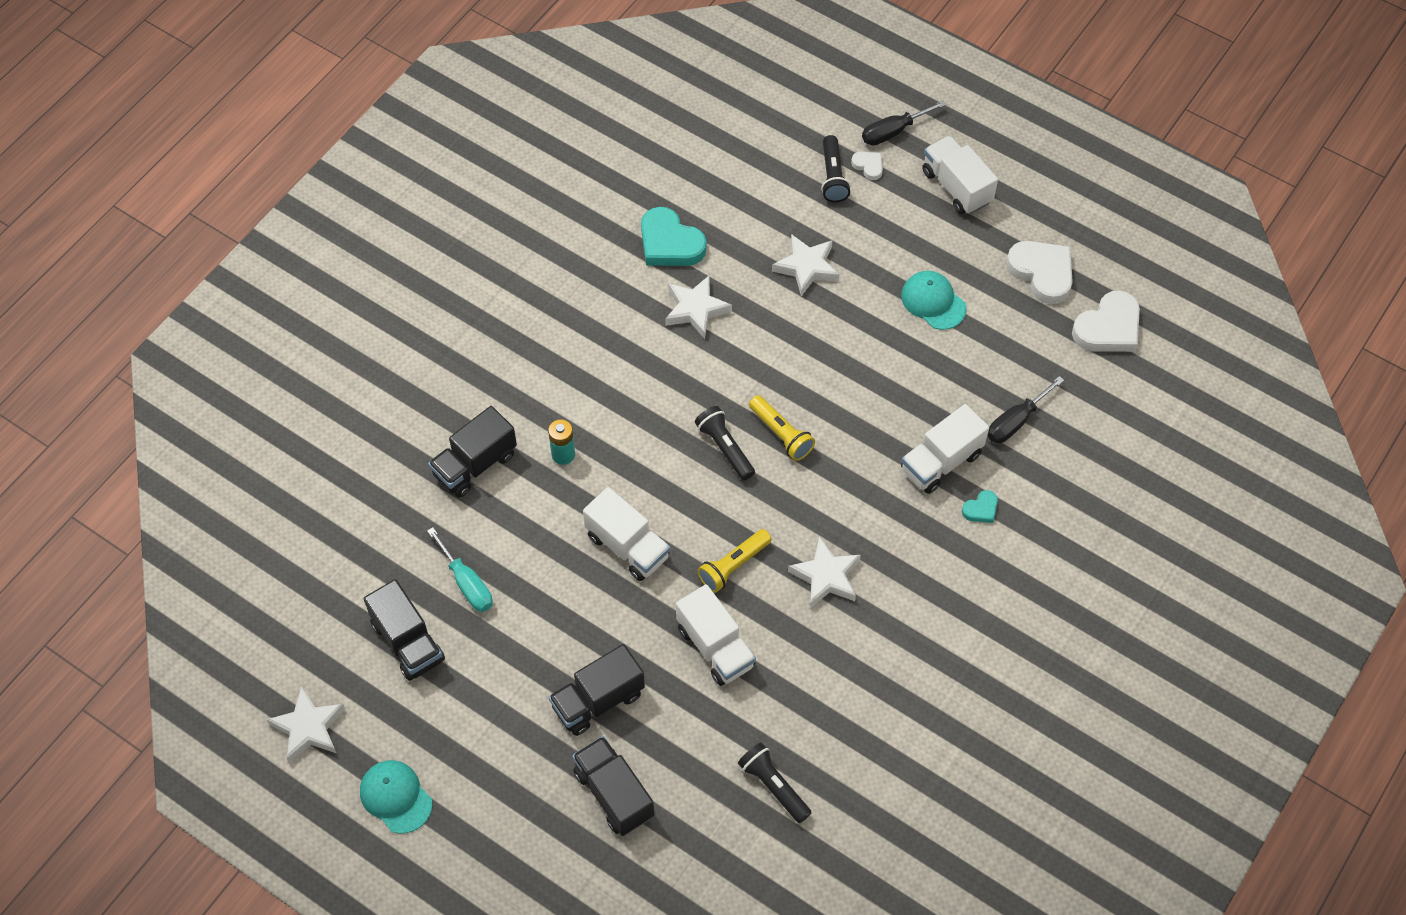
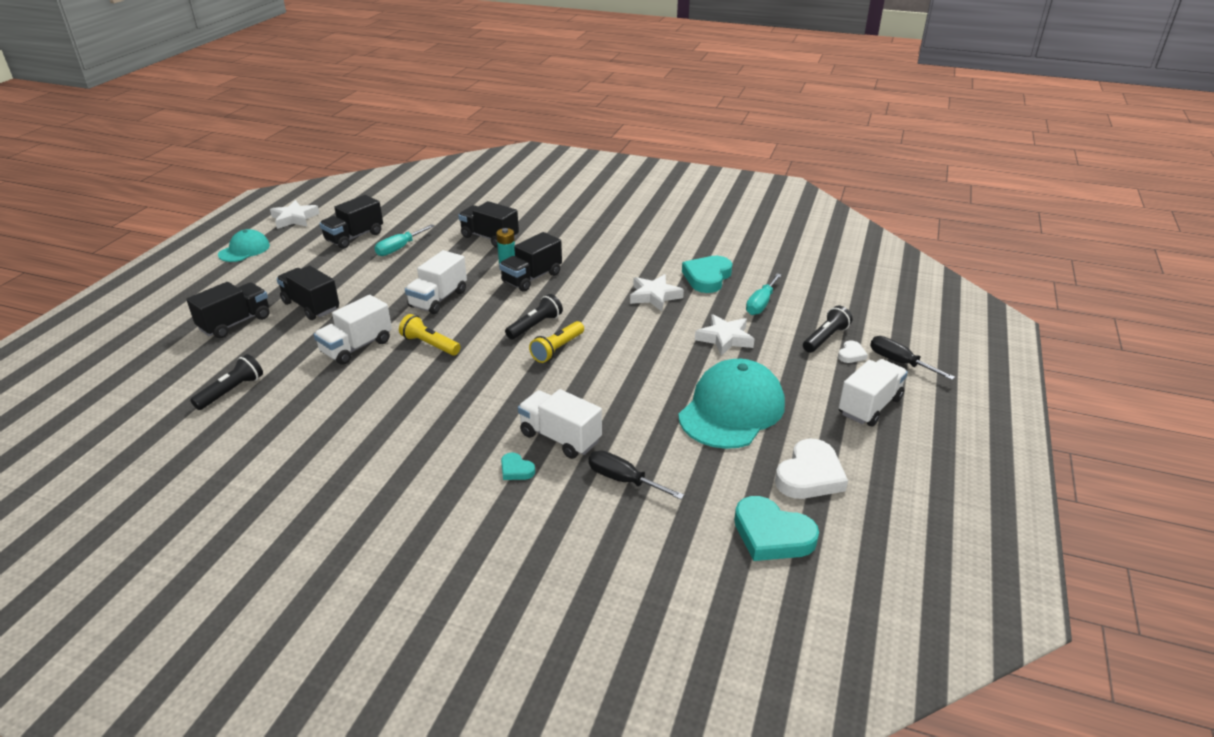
camera: 75 degrees right, 25 degrees down
(608, 432) = (532, 278): none -> black truck
(746, 210) = (761, 304): none -> turquoise screwdriver
(826, 576) = (427, 390): white star -> none
(833, 176) = (825, 338): black flashlight -> black flashlight turned 150 degrees clockwise
(933, 302) = (731, 410): turquoise cap -> turquoise cap, size x1.82
(1108, 328) = (772, 534): white heart -> turquoise heart

